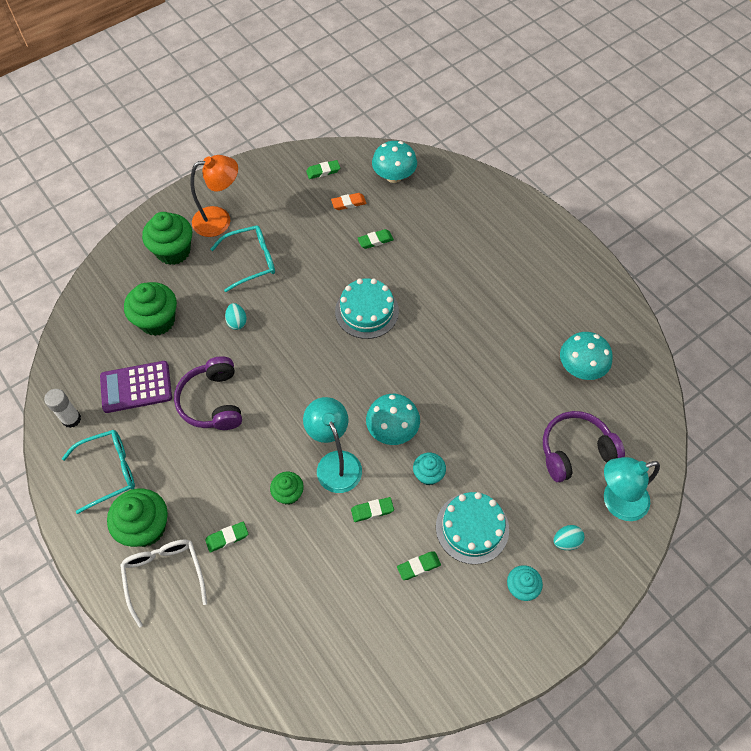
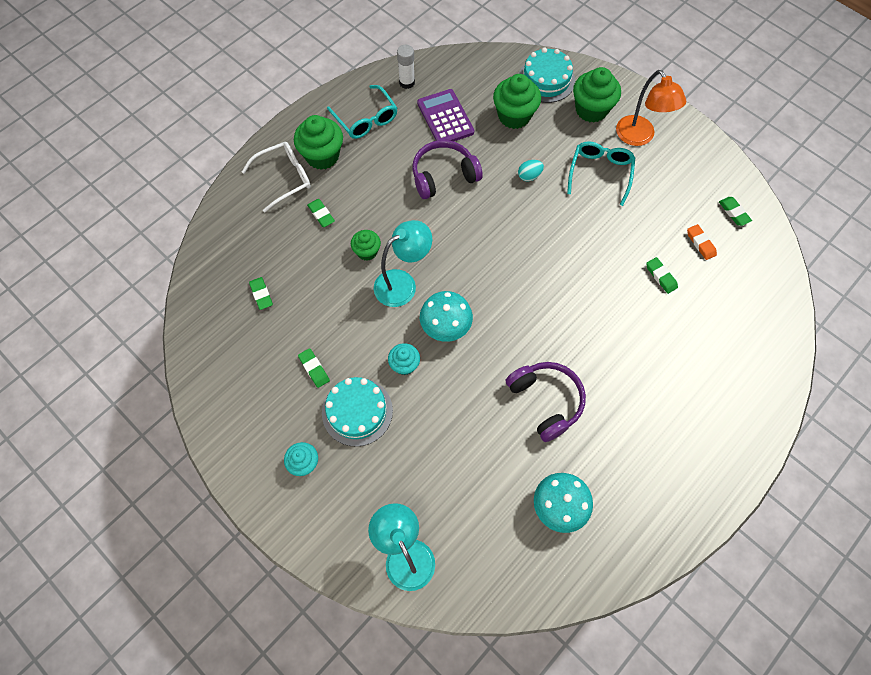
camera: 80 degrees right, 5 degrees up
(251, 261) = (600, 173): turquoise glasses -> turquoise glasses turned 135 degrees counterclockwise
(367, 311) = (572, 282): turquoise cake -> turquoise cake (546, 80)
(372, 510) = (361, 322): green eraser -> green eraser (261, 294)
(394, 176) = (754, 281): turquoise mushroom -> none
(566, 541) = (355, 503): turquoise egg -> none
(575, 451) = (456, 507): purple headphones -> purple headphones (545, 401)

